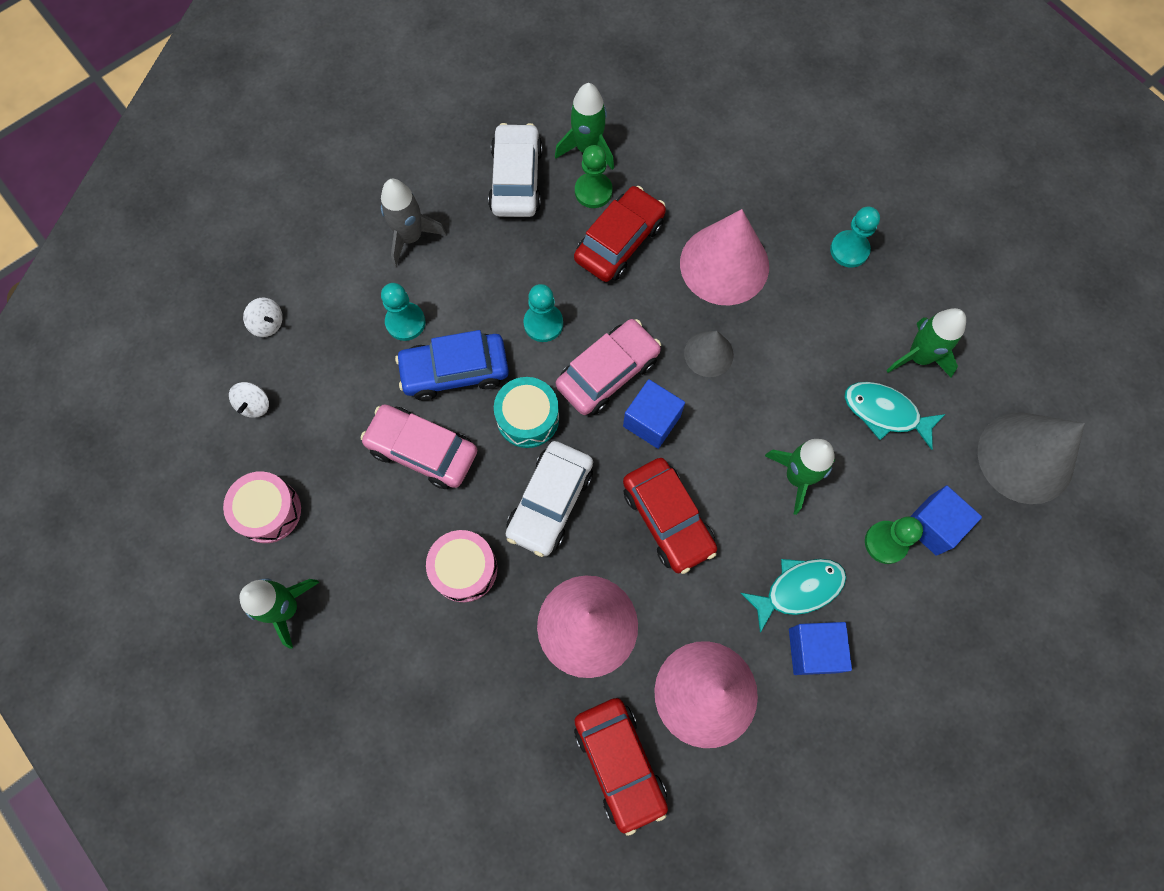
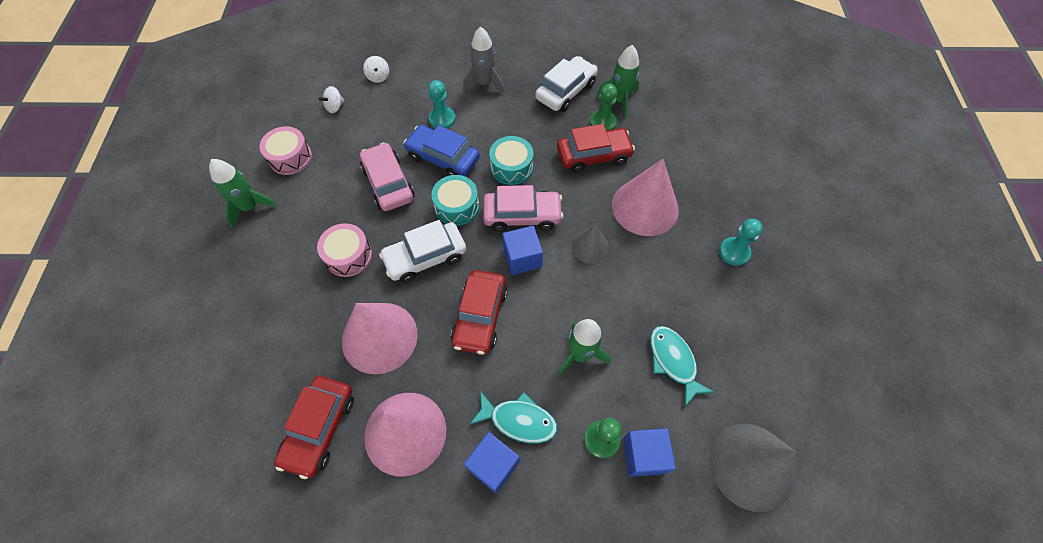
camera: 40 degrees right, 10 degrees down
(543, 323) = (511, 167): turquoise pawn -> turquoise drum
(918, 357) = (727, 345): green rocket -> none

